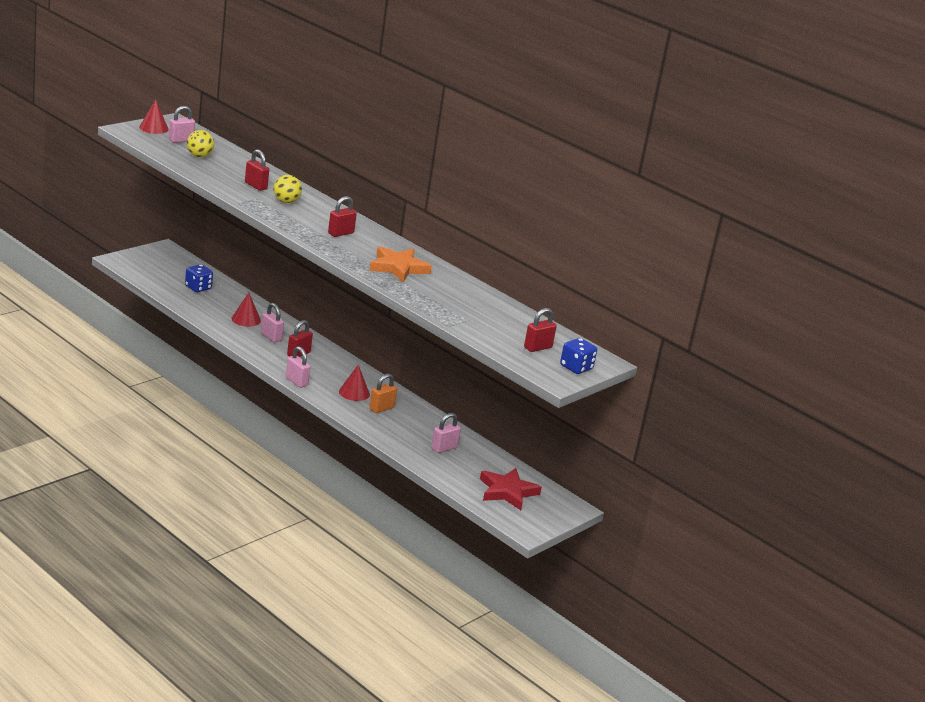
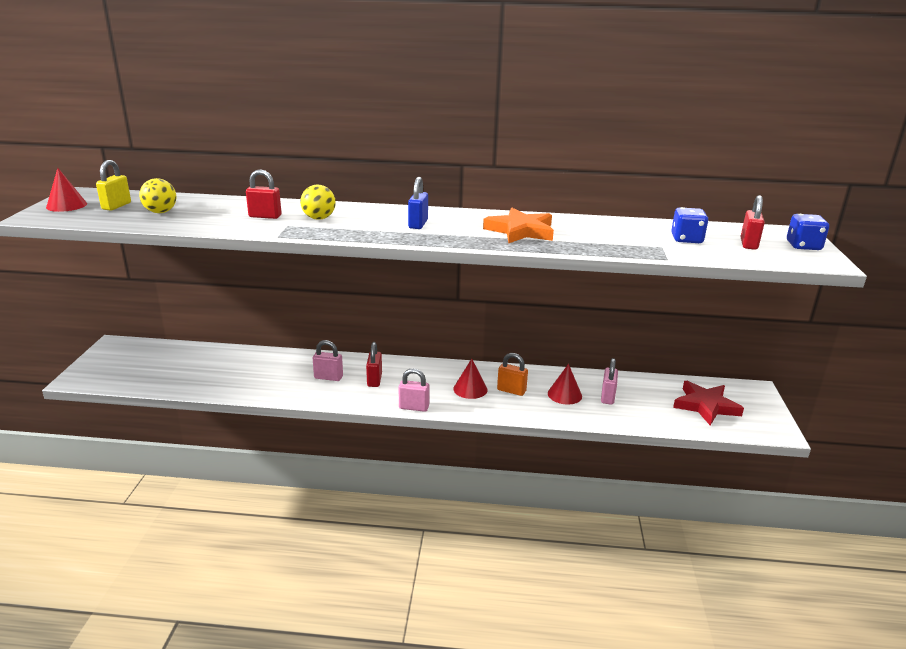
camera: 35 degrees left, 0 degrees up
(181, 140) = (116, 206): pink padlock -> yellow padlock
(198, 288) = (197, 366): blue dice -> blue dice (686, 239)
(246, 319) = (283, 373): red cone -> red cone (564, 394)
(341, 233) = (418, 224): red padlock -> blue padlock
(381, 408) = (511, 390): orange padlock -> orange padlock turned 75 degrees counterclockwise

